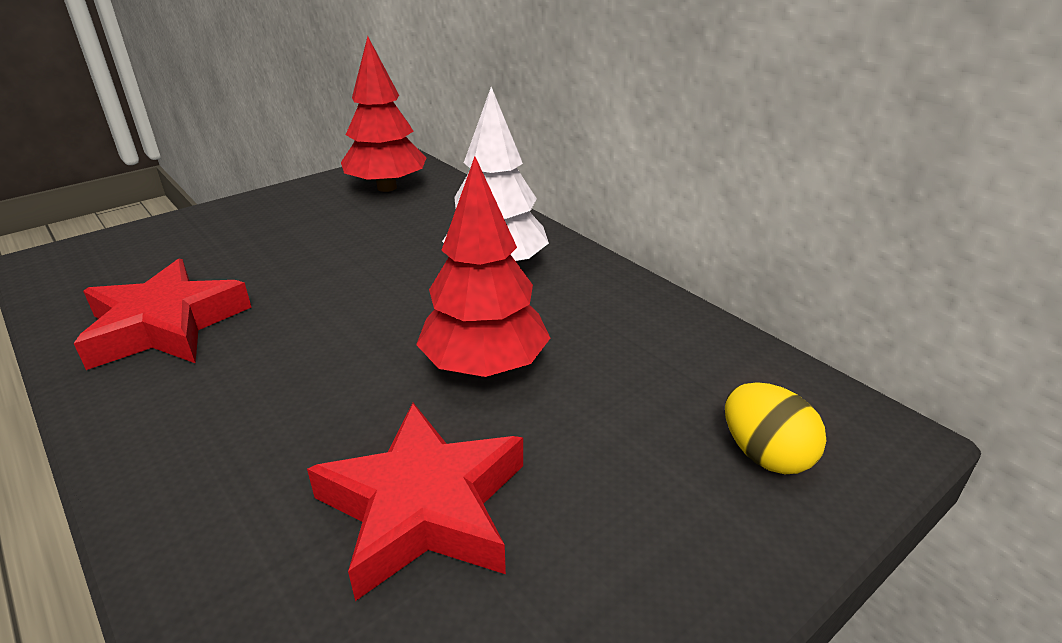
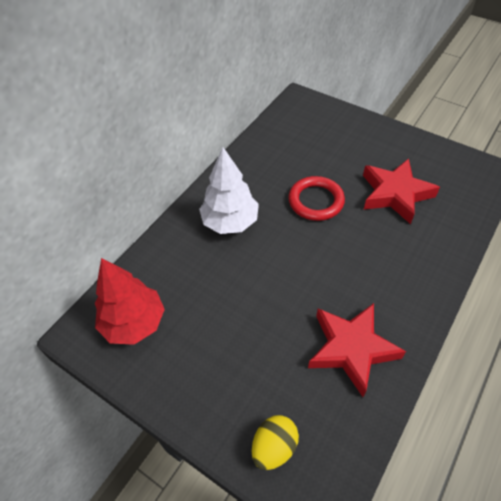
camera: 105 degrees left, 20 degrees up
(485, 367) = (316, 201): red tree -> red ring
(765, 455) = (323, 122): yellow egg -> yellow egg (274, 447)

